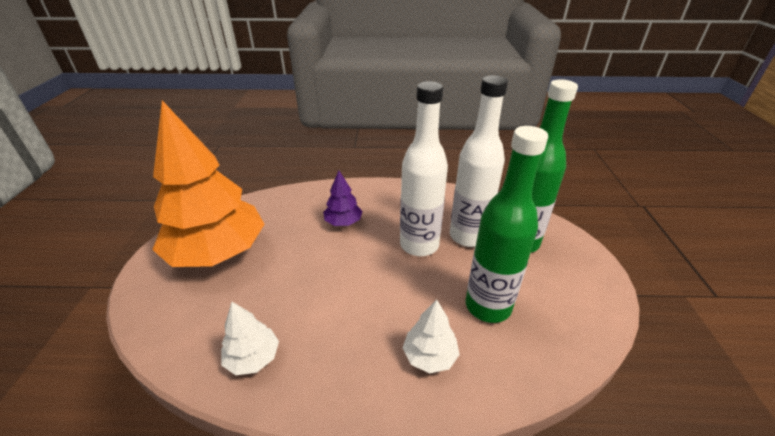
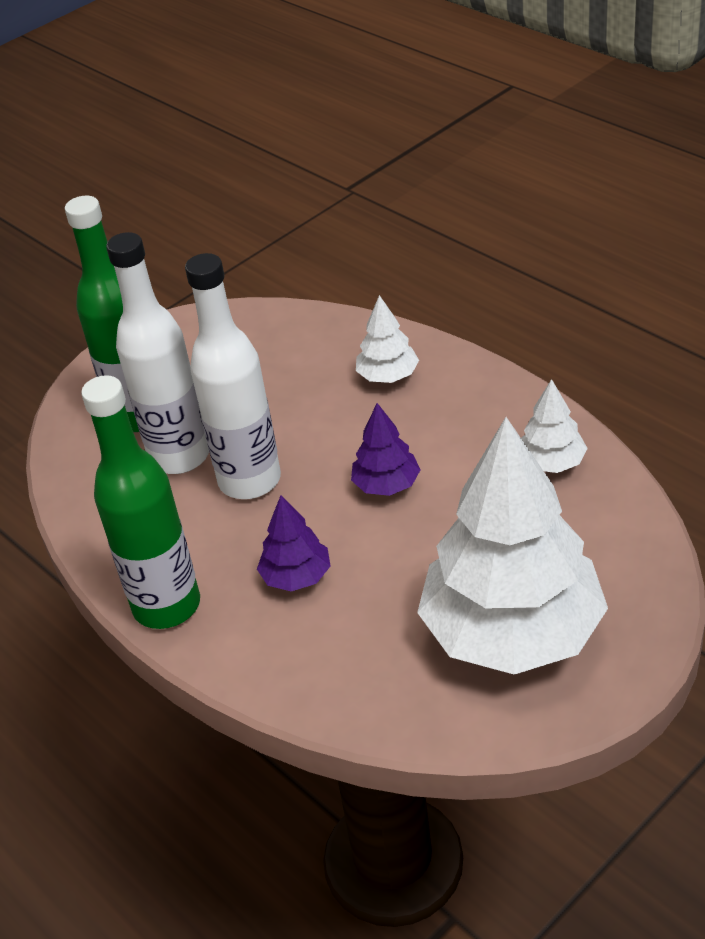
camera: 130 degrees left, 5 degrees up
(218, 252) = (512, 632): orange tree -> white tree
(347, 282) = (386, 485): none -> purple tree
(488, 306) = (280, 381): green bottle -> green bottle (167, 606)

